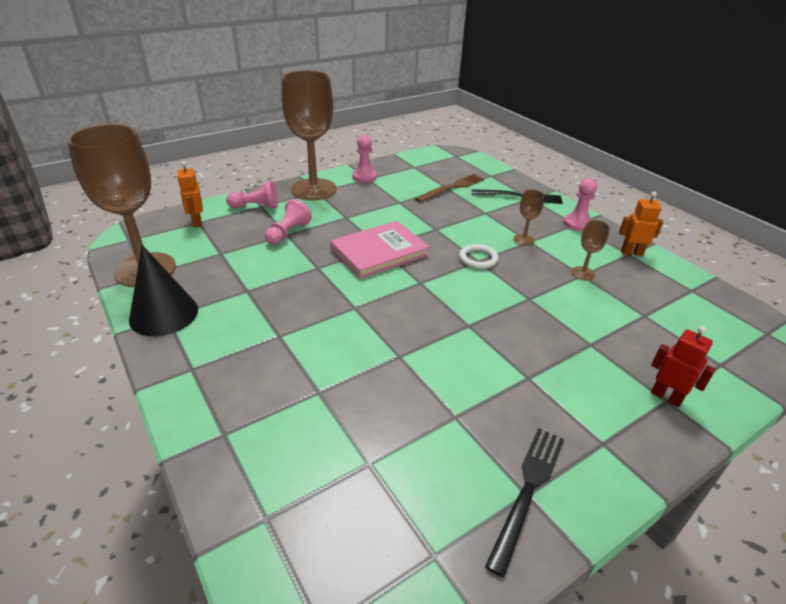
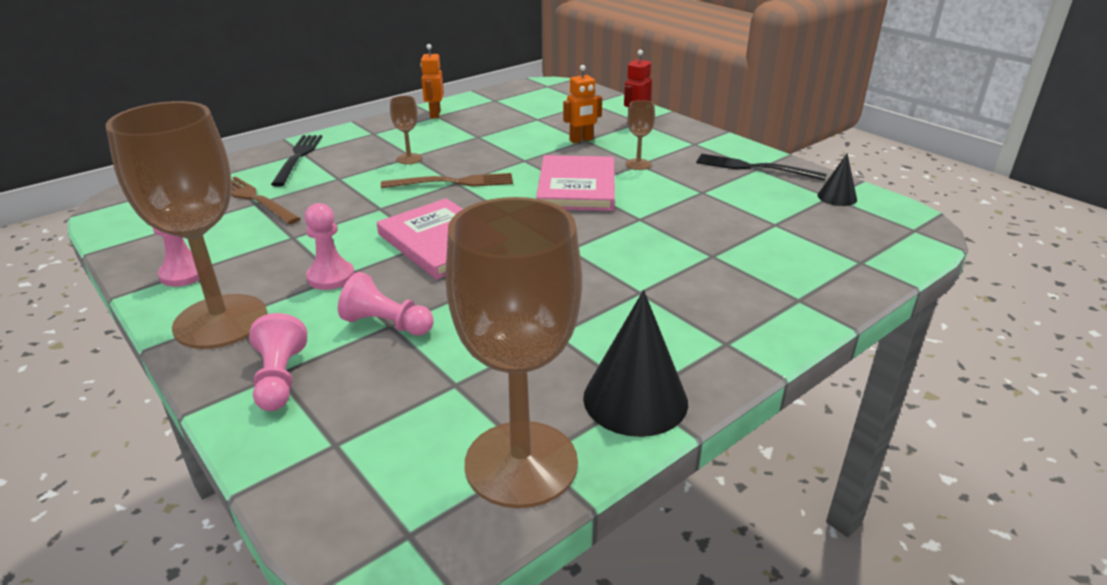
camera: 95 degrees left, 5 degrees down
(196, 222) = (337, 446): orange robot -> orange robot (581, 140)
(432, 564) = (837, 197): none -> black cone
(468, 324) = (577, 187): none -> pink book
(478, 259) = (453, 182): white ring -> brown fork
(577, 224) = (373, 132): pink pawn -> pink pawn (331, 277)
(583, 273) = (475, 136): brown goblet -> brown goblet (638, 164)

